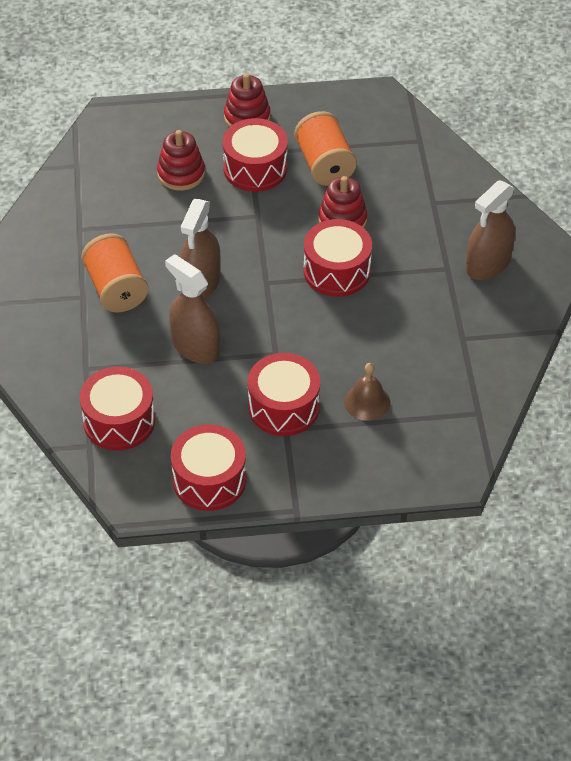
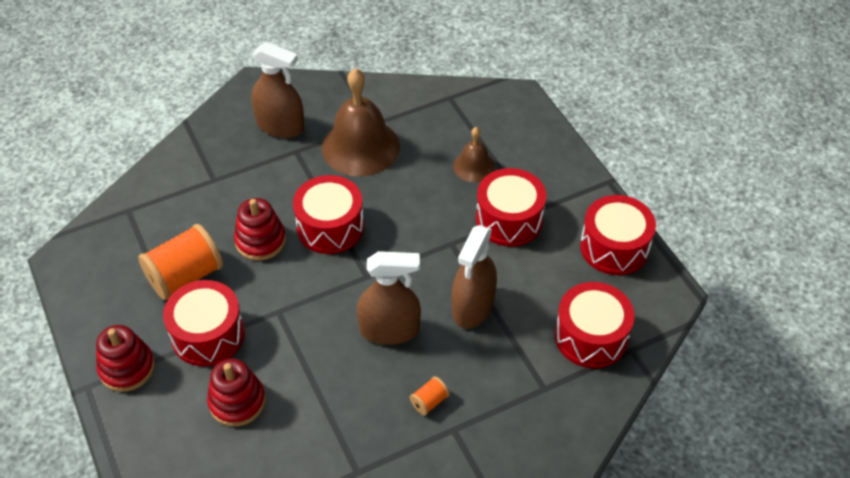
camera: 110 degrees left, 0 degrees up
(116, 288) = (429, 402): orange spool -> orange spool, size x0.45
(433, 318) = (360, 147): none -> brown bell

